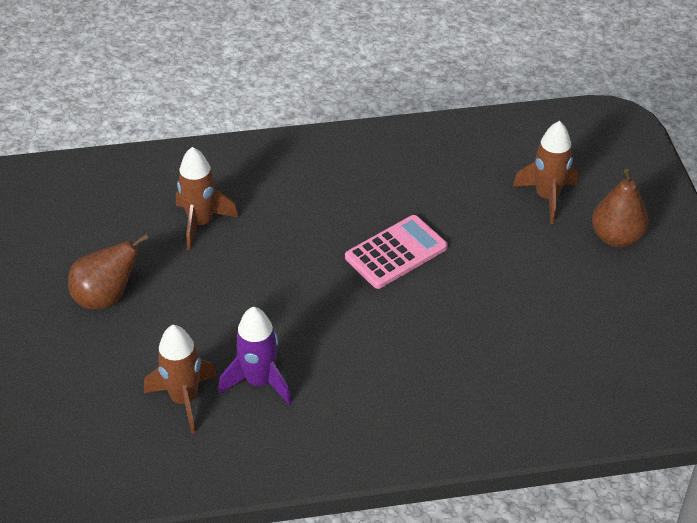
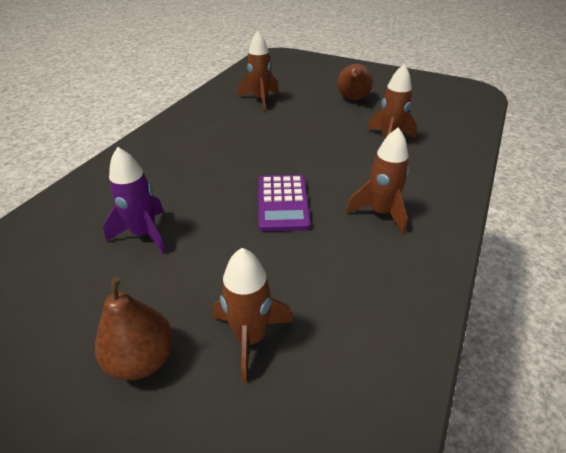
camera: 125 degrees right, 5 degrees down
(259, 381) = (244, 119): purple rocket -> purple rocket (144, 234)
(348, 184) = (380, 213): none -> brown rocket
(396, 252) = (283, 203): pink calculator -> purple calculator

